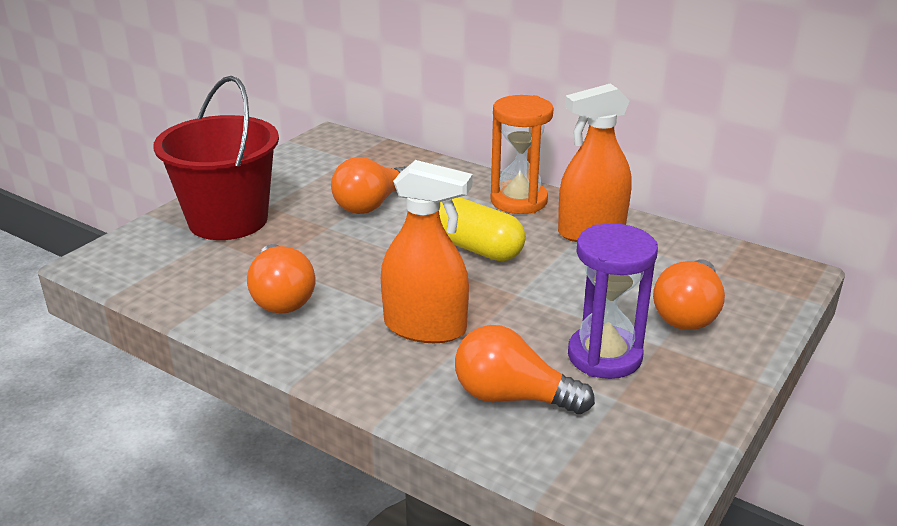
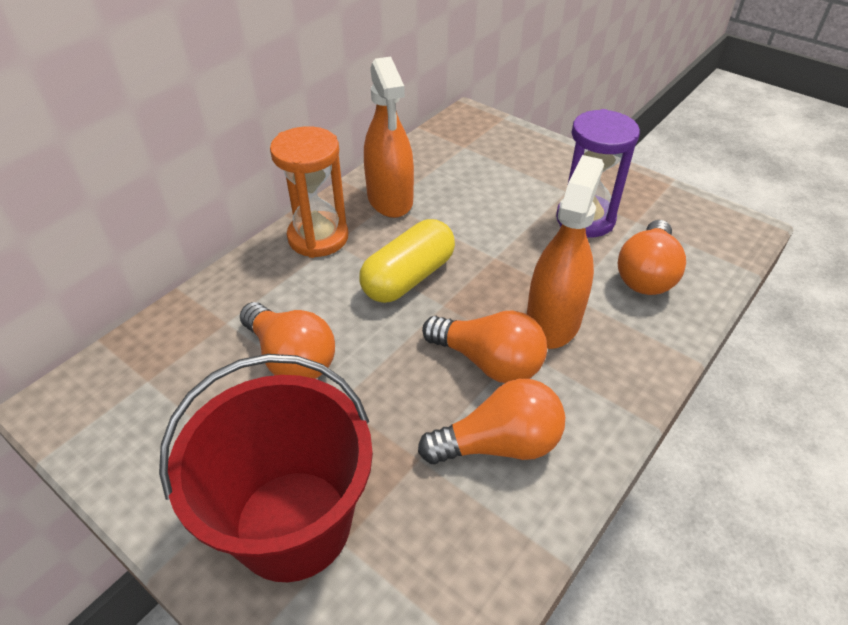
camera: 85 degrees left, 15 degrees up
(687, 313) = (524, 170): orange light bulb -> orange light bulb (489, 362)

